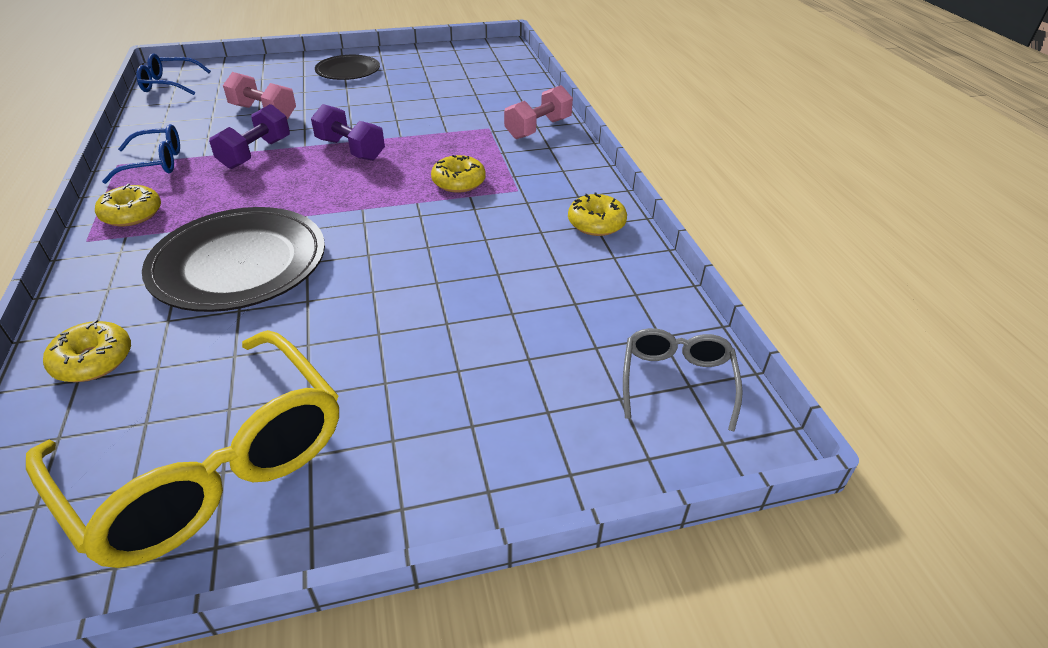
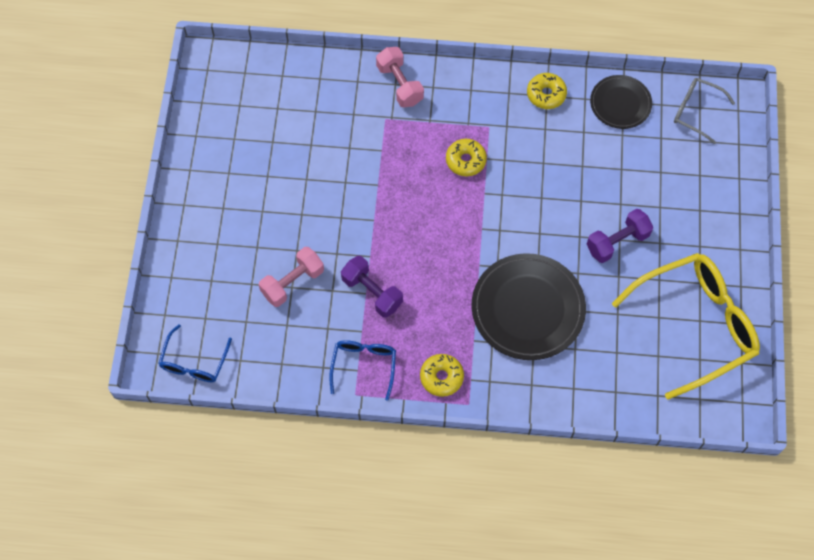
camera: 70 degrees left, 25 degrees up
(93, 360) = (602, 385): yellow donut -> none
(348, 71) = (221, 204): black plate -> black plate (620, 103)
(350, 149) = (389, 224): purple dumbbell -> purple dumbbell (617, 242)

